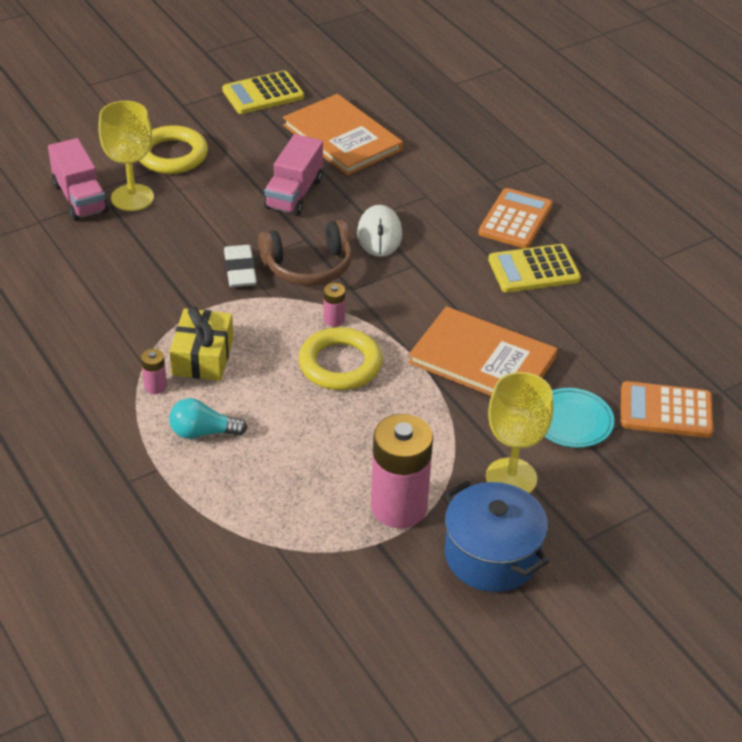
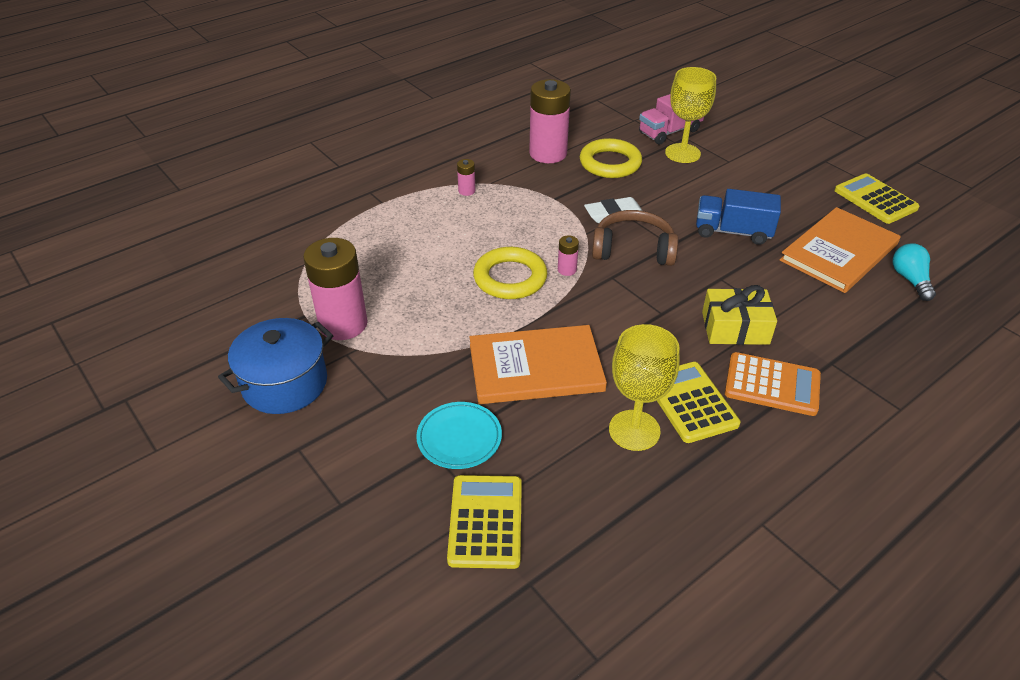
camera: 85 degrees right, 0 degrees up
(92, 305) = (548, 153): none -> pink battery
(172, 155) = (749, 164): yellow ring -> yellow ring (610, 163)
(203, 356) = (504, 208): yellow gift -> yellow gift (735, 328)
(203, 432) = (421, 217): turquoise light bulb -> turquoise light bulb (910, 280)
(294, 194) = (733, 232): pink truck -> blue truck
(308, 266) = (633, 249): brown headphones -> brown headphones turned 120 degrees clockwise
(379, 234) = (698, 288): white mouse -> none
(482, 360) = (535, 367): orange book -> orange book turned 60 degrees clockwise
(511, 478) = (379, 393): yellow goblet -> yellow goblet (634, 430)
(666, 411) = (486, 521): orange calculator -> yellow calculator

